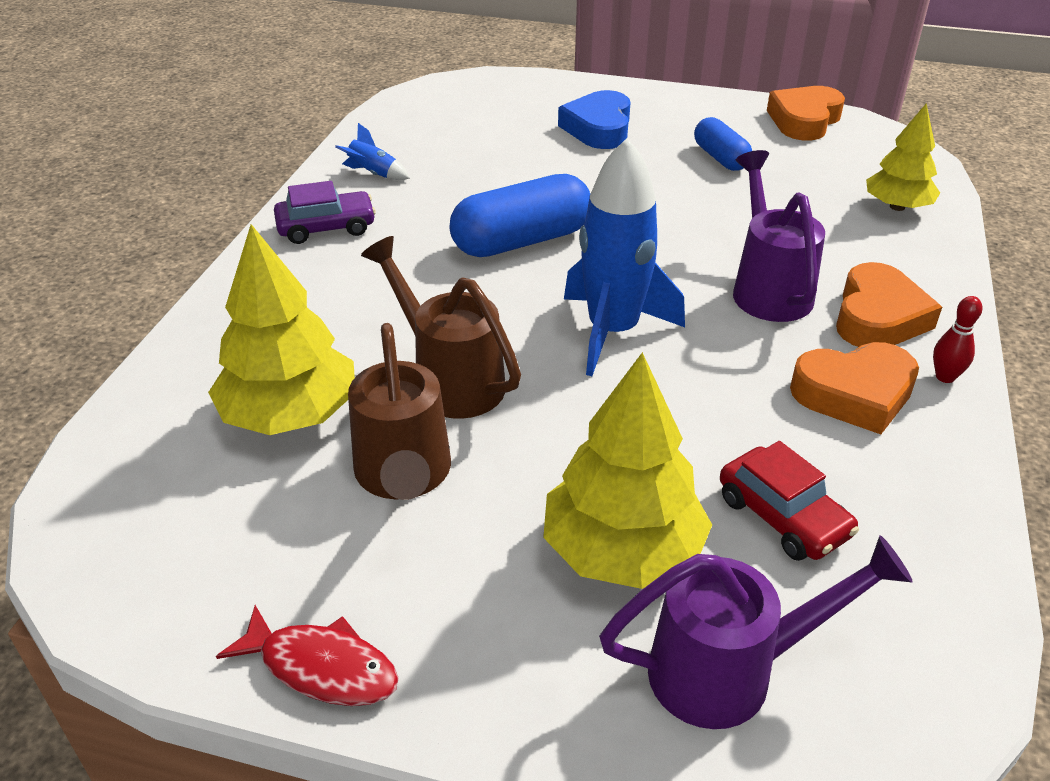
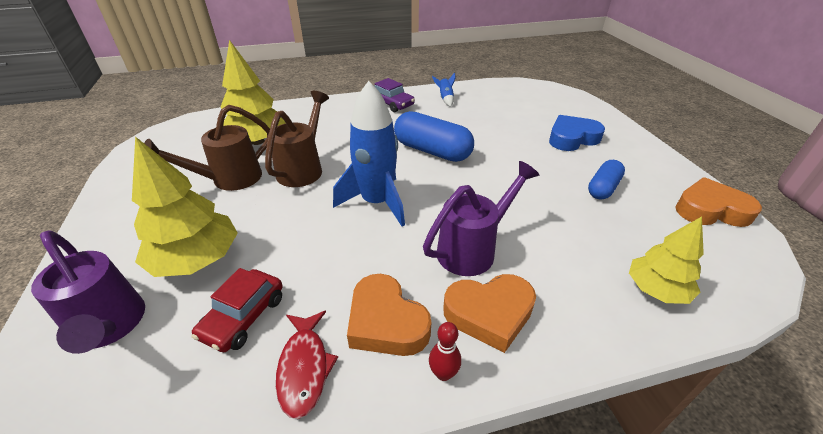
camera: 60 degrees right, 0 degrees up
(321, 667) = (110, 199): red fish -> red fish (304, 368)

